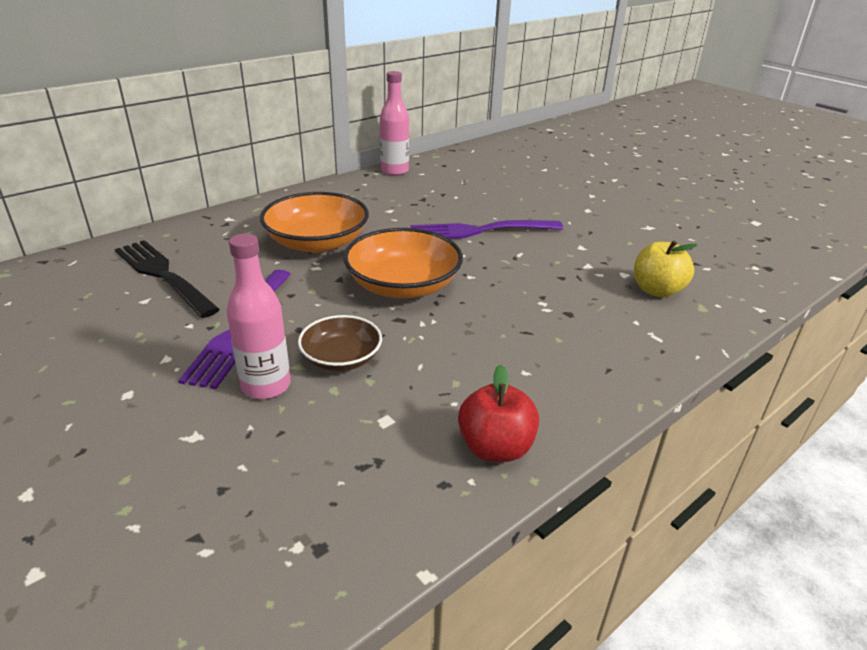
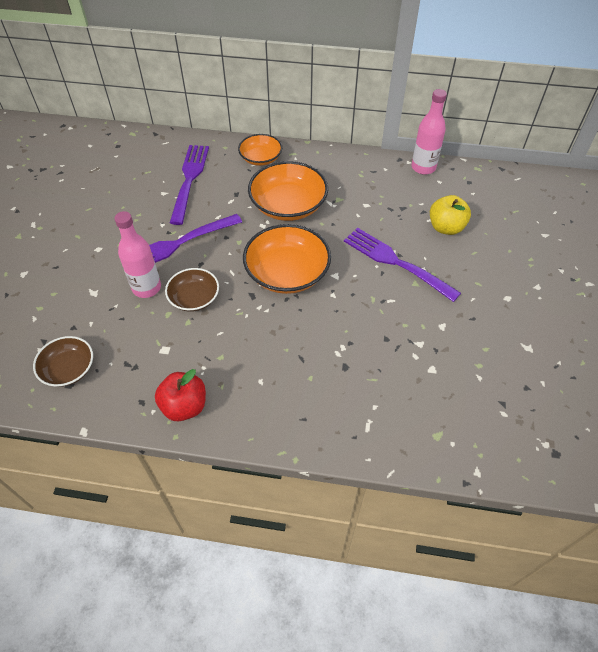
camera: 50 degrees right, 20 degrees up
(164, 276) = (189, 180): black fork -> purple fork
(226, 225) = (260, 158): none -> orange bowl
(290, 534) = (68, 369): none -> brown bowl
(656, 290) = (430, 398): yellow apple -> yellow apple (446, 227)

